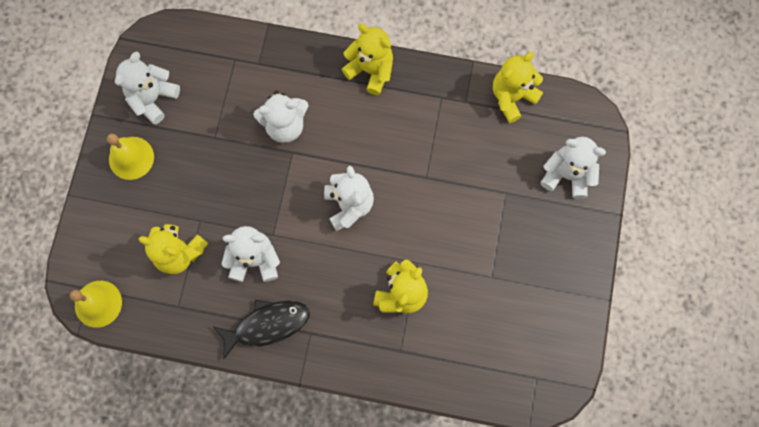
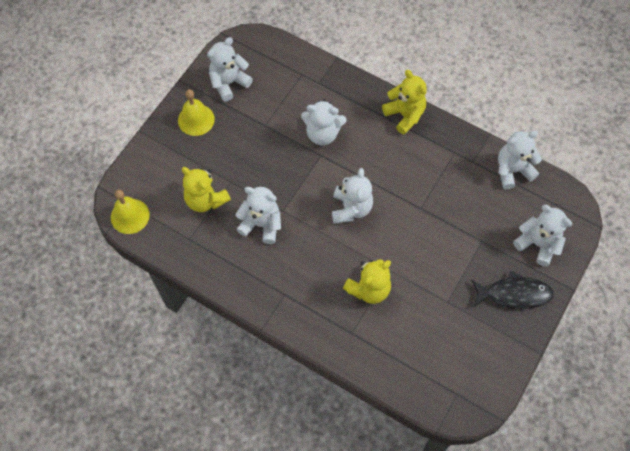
camera: 20 degrees right, 10 degrees down
(267, 325) = (253, 276): black fish -> black fish (514, 294)
(512, 97) = (512, 170): yellow teddy bear -> white teddy bear

